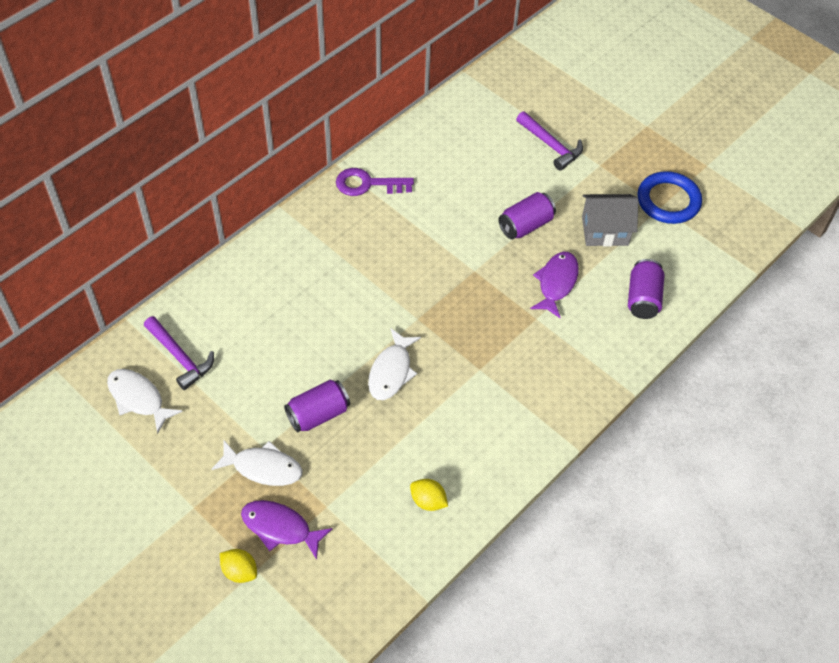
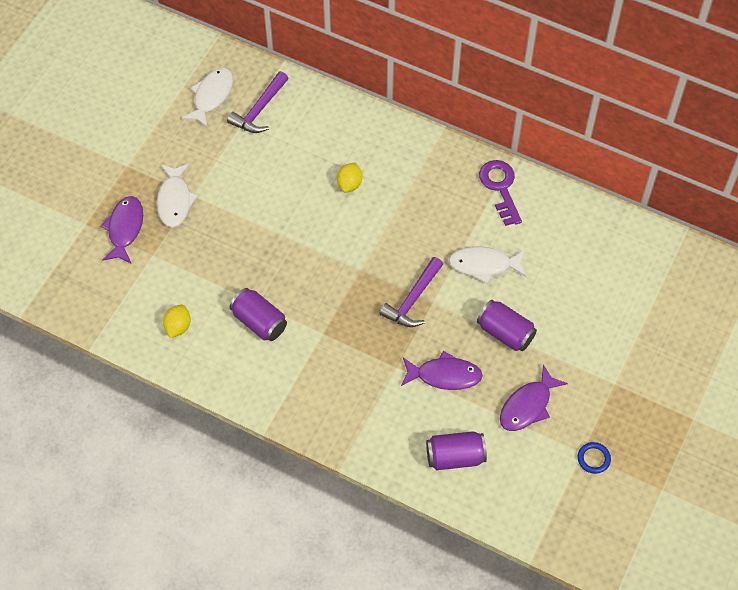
camera: 75 degrees right, 5 degrees up
(240, 571) = (81, 214): yellow lemon -> yellow lemon (349, 184)
(318, 414) = (236, 223): purple can -> purple can (259, 322)
(391, 371) = (297, 265): white fish -> white fish (484, 265)
(551, 145) = (621, 332): purple hammer -> purple hammer (413, 299)
(605, 231) = (528, 405): grey house -> purple fish
(668, 201) = (593, 459): blue ring -> blue ring, size x0.47

